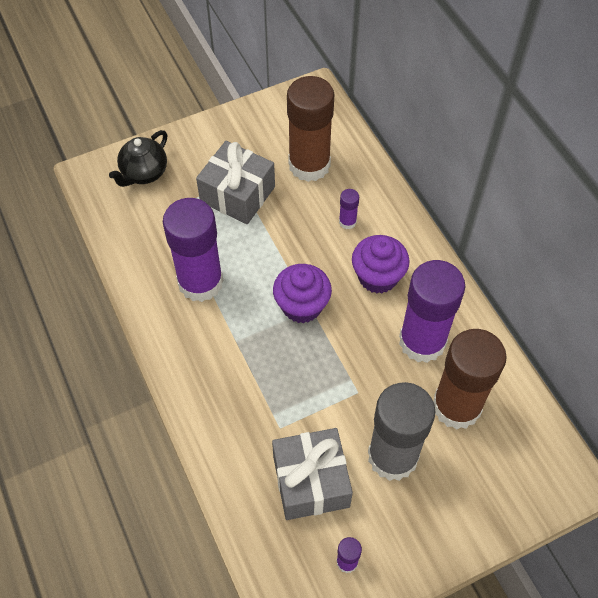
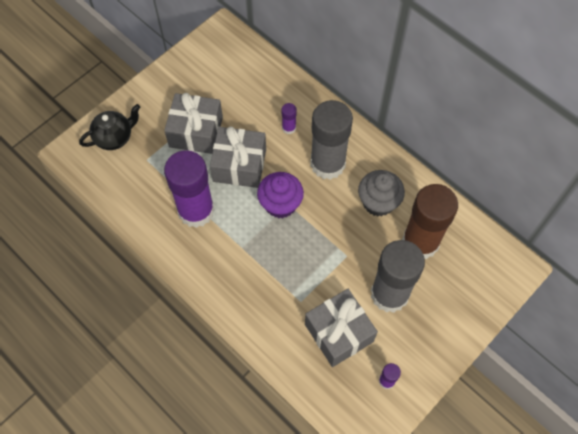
camera: 20 degrees left, 5 degrees up
(144, 173) = (114, 138): black teapot -> black teapot turned 135 degrees counterclockwise
(272, 246) = (239, 165): none -> grey gift
(309, 165) = (242, 91): brown glue stick -> none
(378, 277) = (327, 164): purple cupcake -> grey glue stick
(422, 341) = (378, 202): purple glue stick -> grey cupcake

